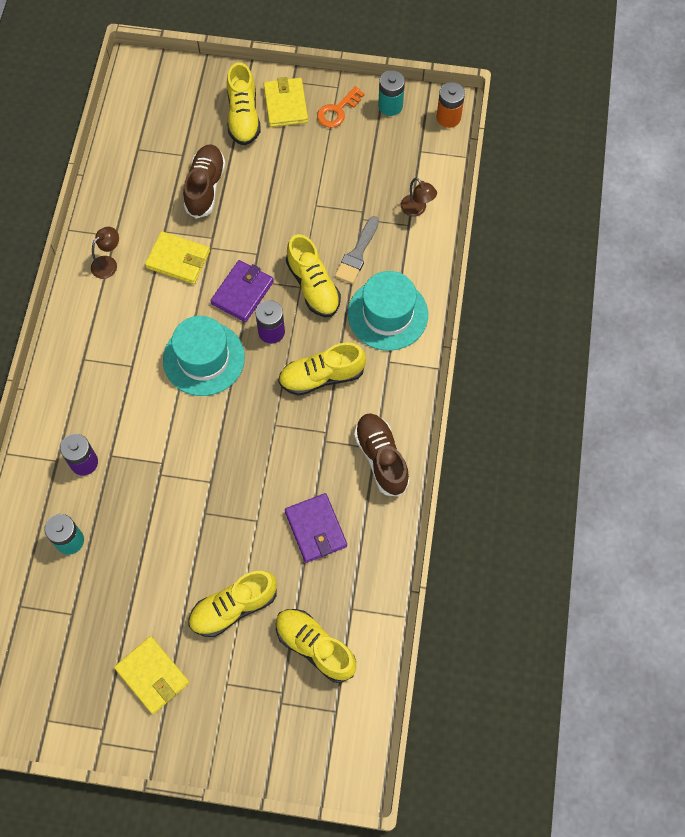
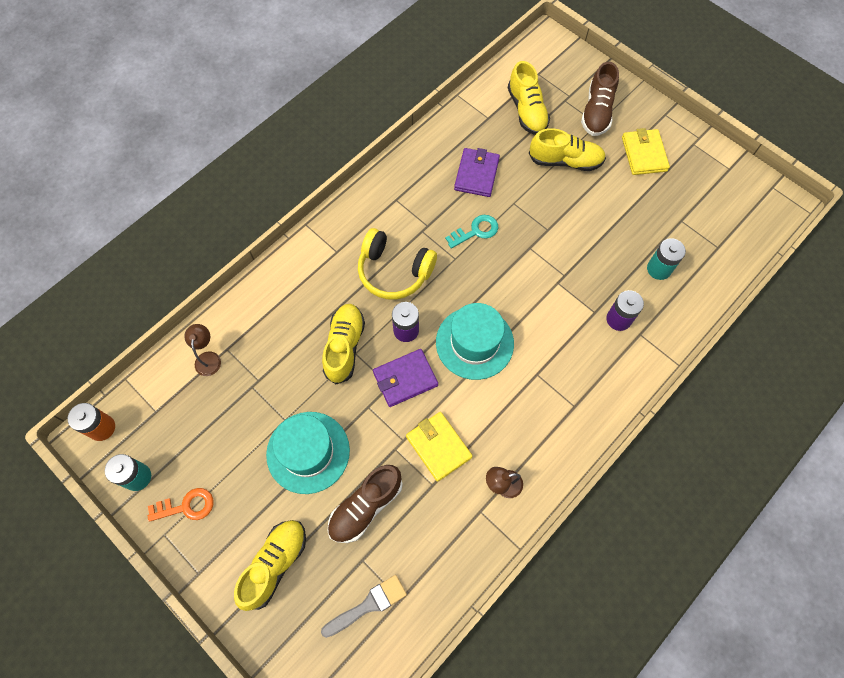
camera: 145 degrees left, 0 degrees up
(274, 465) = (476, 231): none -> turquoise key
(285, 104) = (226, 549): yellow wallet -> none
(321, 376) = (394, 271): yellow shoe -> yellow headphones
(357, 254) = (288, 351): grey brush -> grey brush (368, 605)
(381, 458) = (397, 190): brown shoe -> brown shoe (597, 112)
(387, 314) = (307, 286): turquoise hat -> turquoise hat (308, 452)

